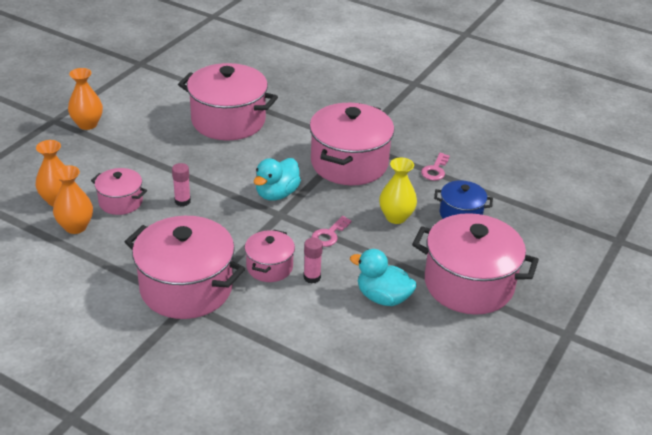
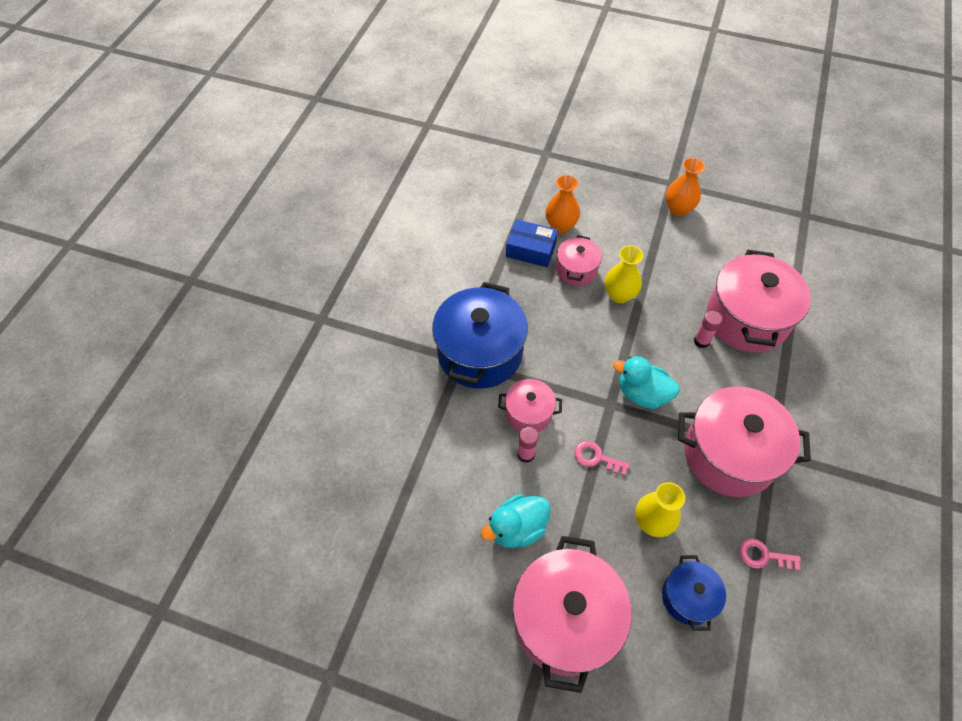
camera: 80 degrees right, 20 degrees up
(75, 227) = (531, 249): orange vase -> blue box
(166, 182) = (619, 295): none -> yellow vase
(182, 201) = (596, 316): pink glue stick -> pink glue stick (701, 341)
(186, 288) = (480, 353): pink pot -> blue pot
(383, 297) = (517, 528): turquoise duck -> turquoise duck turned 135 degrees counterclockwise

